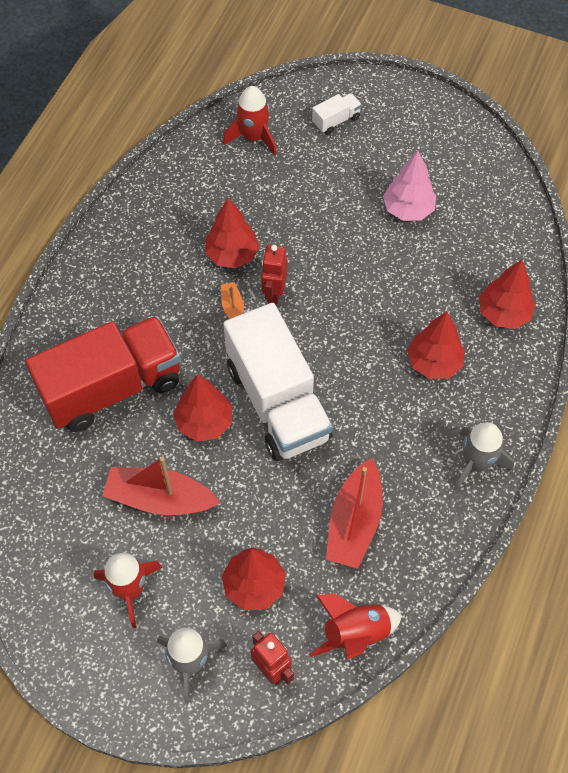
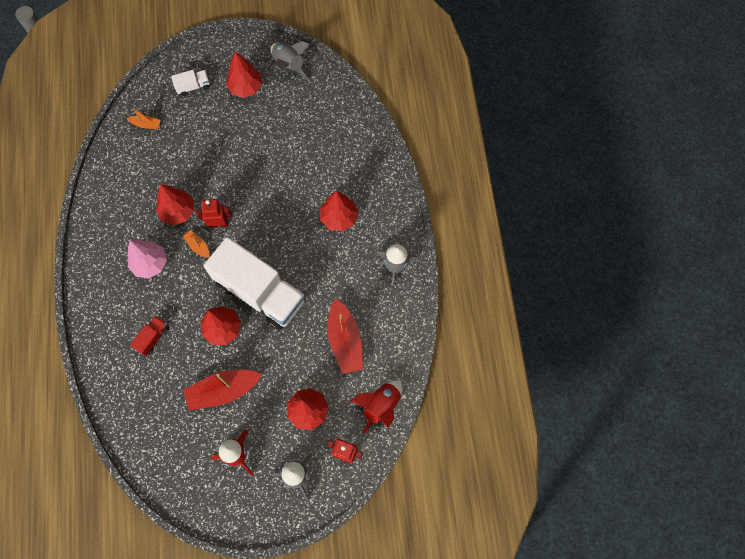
camera: 30 degrees left, 10 degrees up
(112, 388) = (153, 338): red truck -> red truck, size x0.40
(253, 137) = (146, 124): red rocket -> orange boat
(274, 294) = (219, 224): red robot -> red robot turned 105 degrees clockwise
(336, 121) = (193, 86): white truck -> white truck turned 45 degrees clockwise
(408, 210) = (271, 126): pink tree -> pink tree (150, 264)
(472, 150) = (289, 66): none -> grey rocket
(503, 313) = (363, 165): red tree -> red tree (245, 87)

